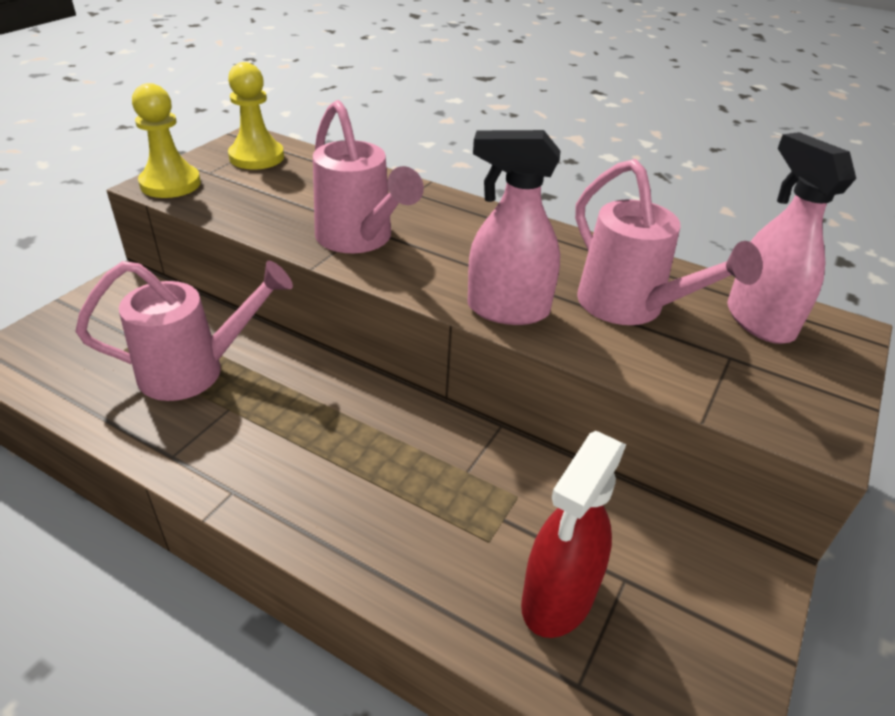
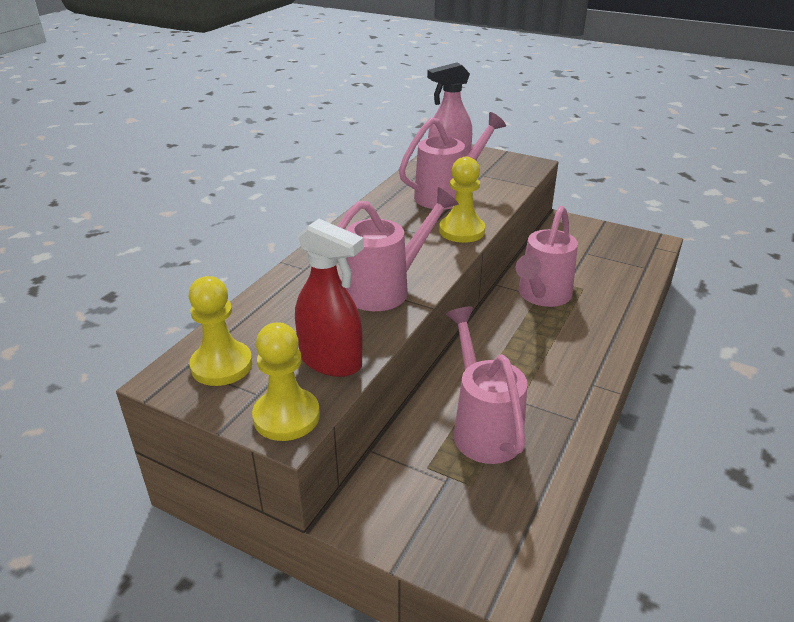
camera: 90 degrees left, 5 degrees down
(463, 474) = (541, 296): none -> pink watering can
(507, 310) = (462, 231): pink spray bottle -> yellow pawn
(557, 598) = (606, 270): red spray bottle -> red spray bottle (331, 361)

